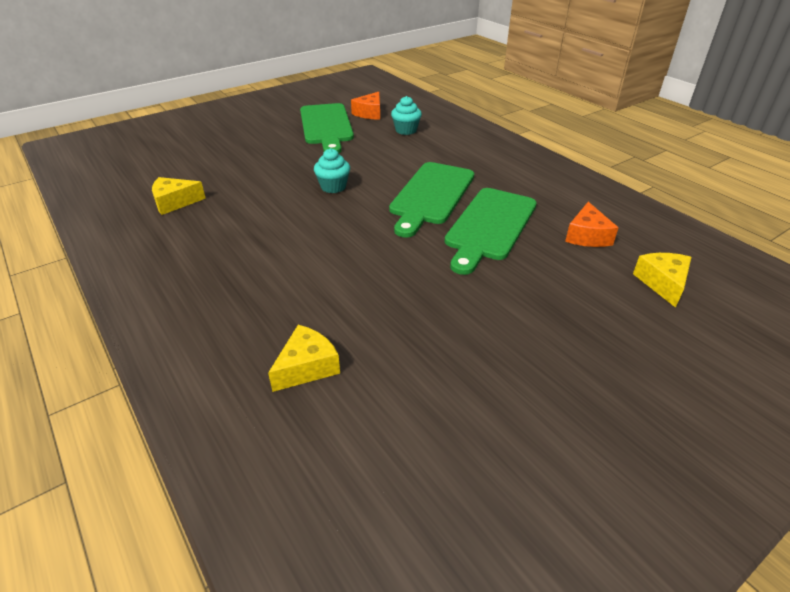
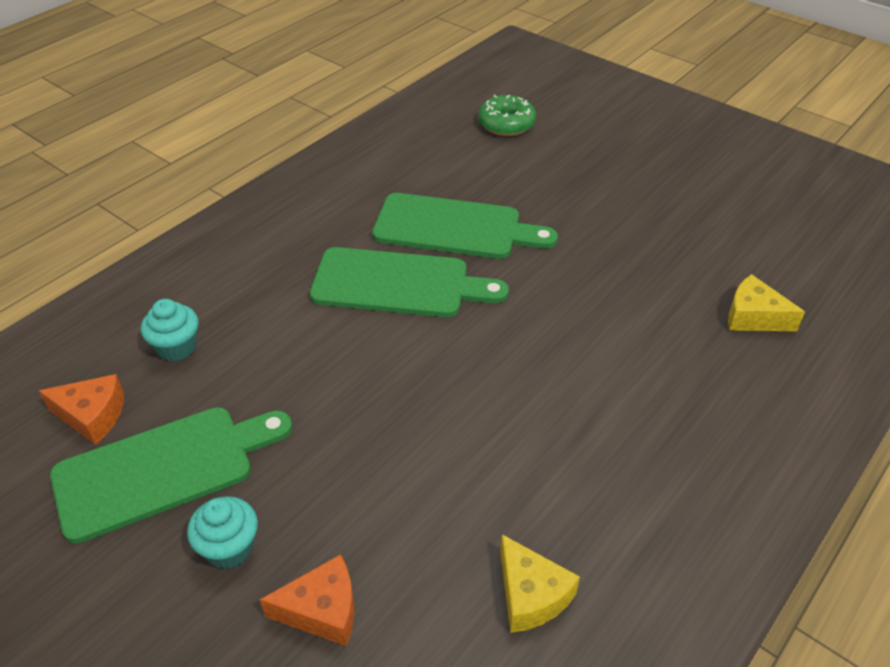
camera: 105 degrees left, 5 degrees up
(333, 187) = (406, 391): turquoise cupcake -> turquoise cupcake (229, 548)
(587, 236) = (445, 162): orange cheese -> orange cheese (322, 610)
(662, 283) = (506, 124): yellow cheese -> green donut

